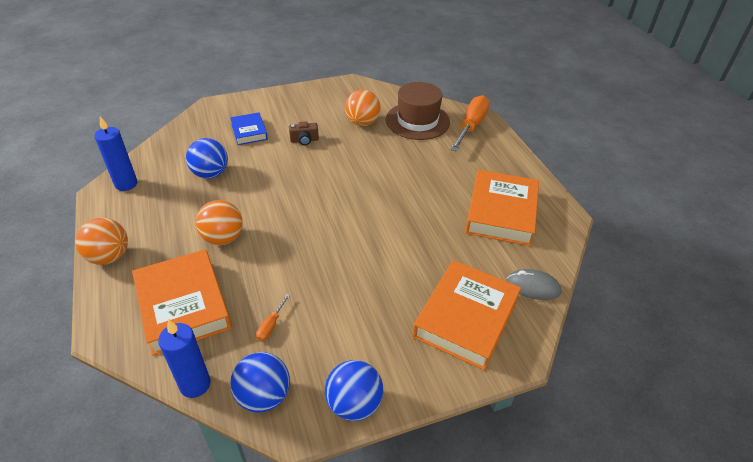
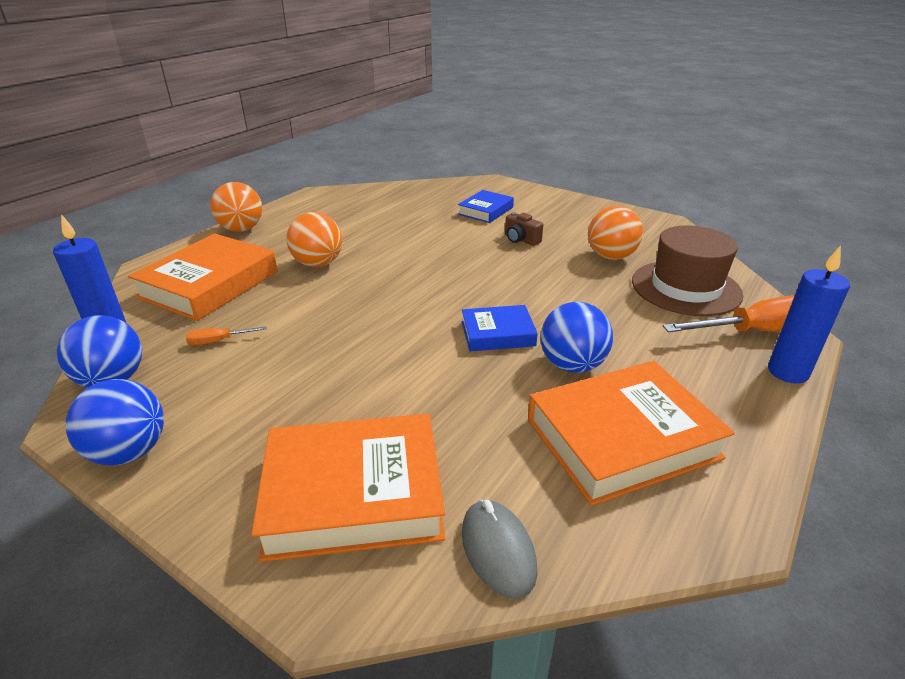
camera: 55 degrees right, 10 degrees down
(126, 184) = (336, 197): blue candle -> blue candle (788, 372)
(210, 174) = (398, 221): blue ball -> blue ball (572, 365)
(389, 204) = (497, 333): none -> blue book

